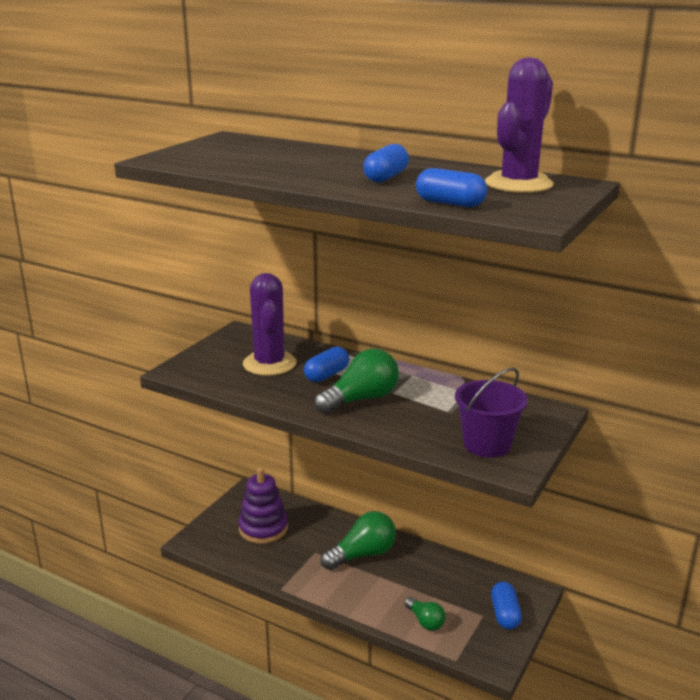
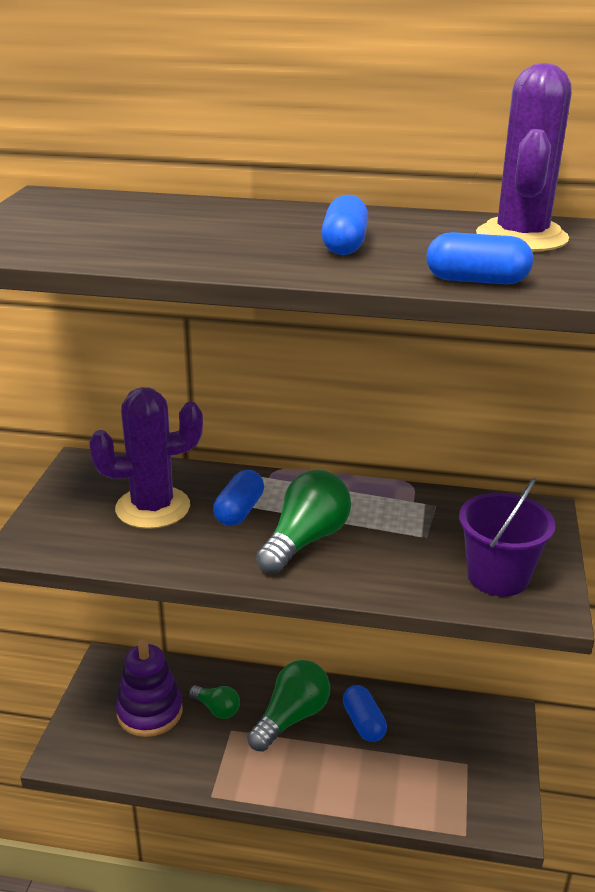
camera: 20 degrees left, 5 degrees up
(269, 364) = (153, 508): purple cactus -> purple cactus turned 75 degrees counterclockwise
(425, 621) = (407, 791): green light bulb -> green light bulb (216, 709)
(505, 614) = (490, 755): blue capsule -> blue capsule (363, 723)

